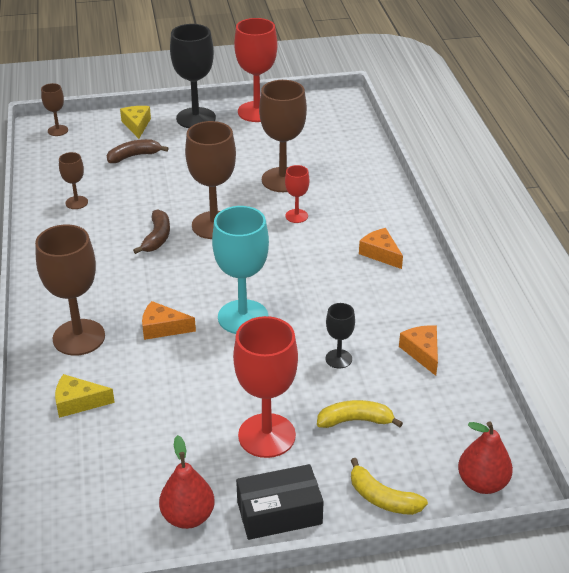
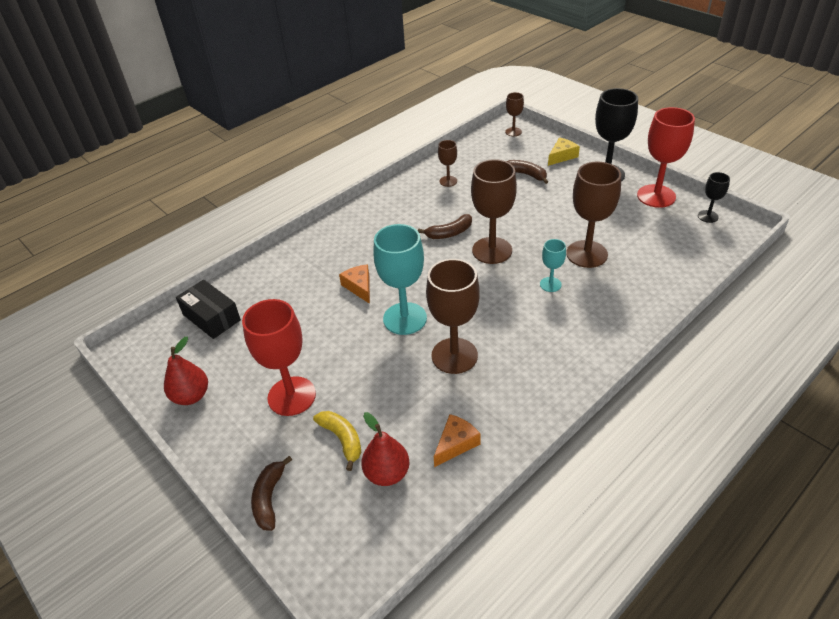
camera: 60 degrees right, 5 degrees up
(78, 402) = (261, 290): yellow cheese -> none
(79, 337) = (319, 257): brown goblet -> brown goblet (454, 356)
(279, 513) = (220, 442): black box -> black box (211, 317)
(296, 216) = (550, 284): red goblet -> turquoise goblet
(338, 359) = (404, 394): black goblet -> black goblet (708, 216)
(380, 253) = (556, 355): orange cheese -> none
(382, 498) = (269, 498): yellow banana -> brown banana
(482, 483) = (327, 561): red pear -> red pear (387, 473)

